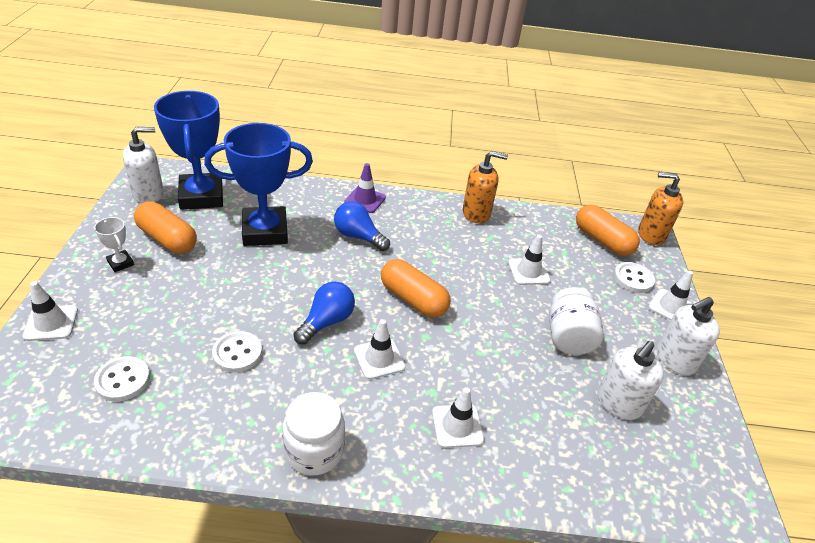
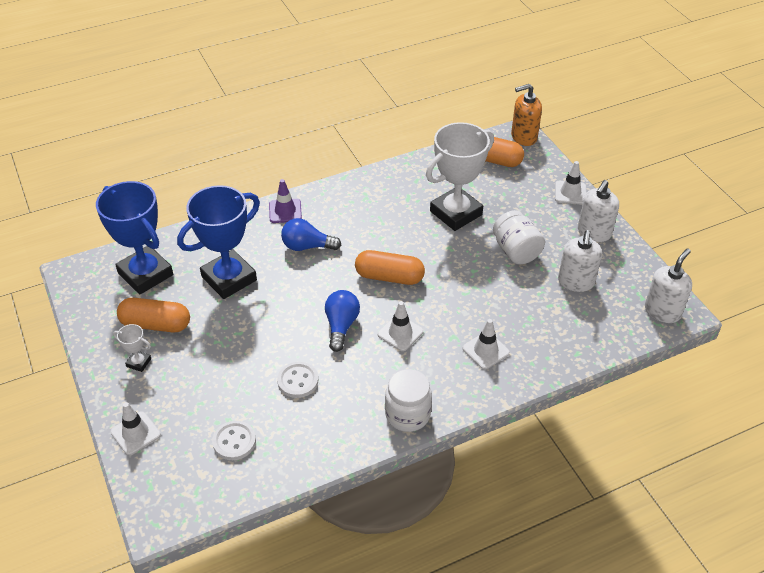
camera: 25 degrees left, 5 degrees up
(149, 194) = (97, 294): white soap dispenser -> white soap dispenser (662, 311)
(476, 213) = (382, 180): orange soap dispenser -> none
(528, 272) = (456, 213): white traffic cone -> white trophy
(633, 279) = (532, 182): white button -> none

